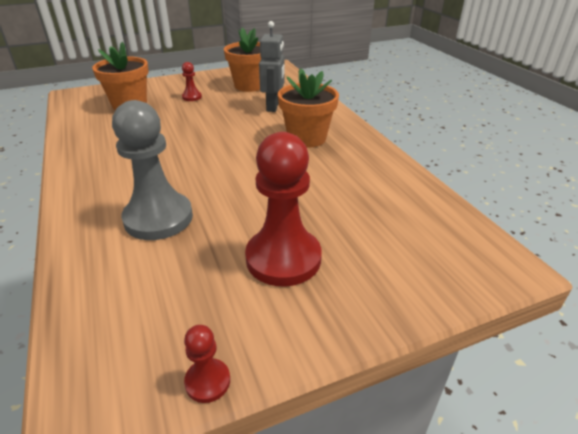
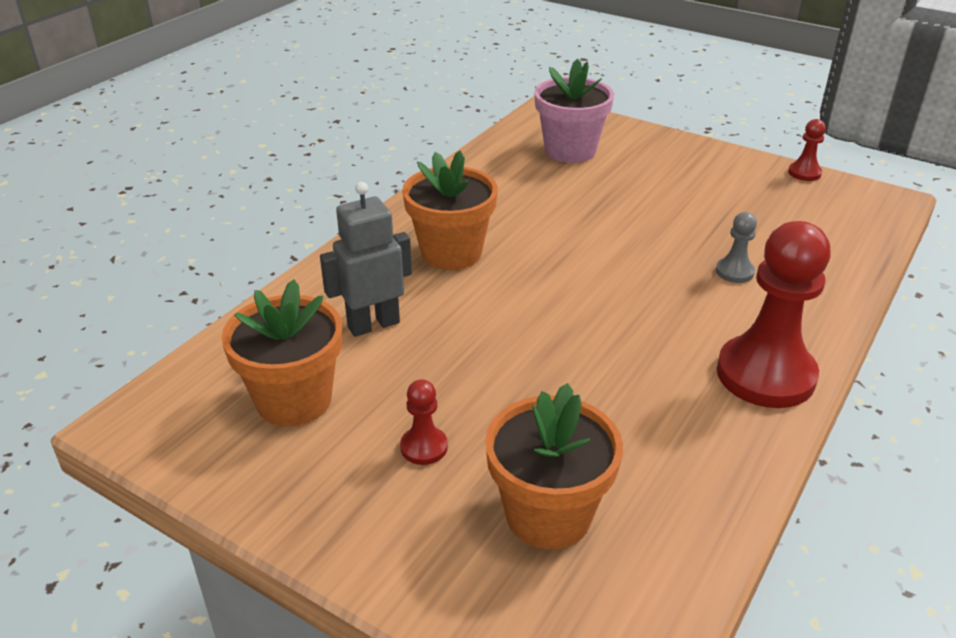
camera: 125 degrees left, 0 degrees up
(158, 218) = (734, 272): grey pawn -> grey pawn, size x0.45
(283, 258) = (676, 188): red pawn -> red pawn (765, 375)
(402, 235) = (570, 150): none -> pink flower pot

